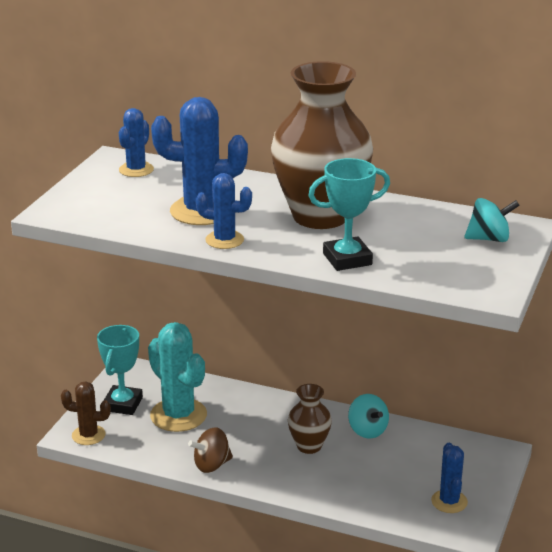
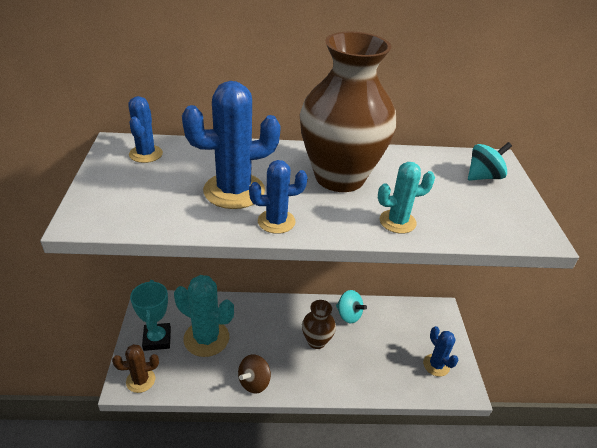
camera: 25 degrees left, 10 degrees up
(347, 259) = (397, 222): turquoise trophy -> turquoise cactus

